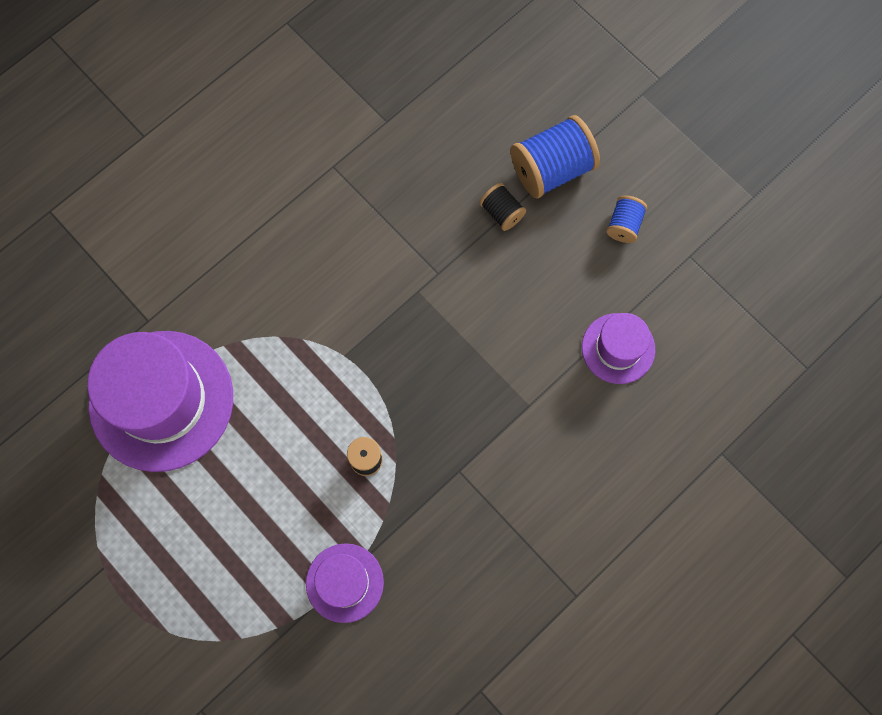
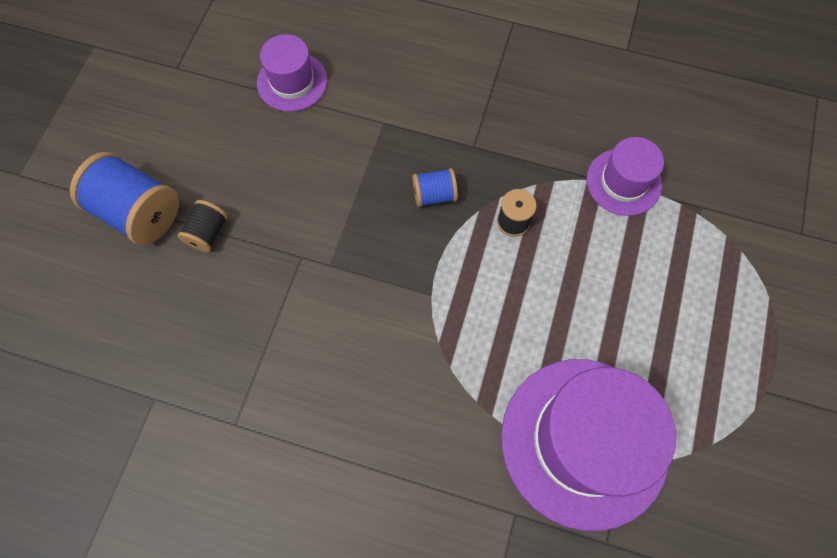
camera: 120 degrees left, 5 degrees down
(624, 225) = (169, 128): blue spool -> blue spool (434, 195)

